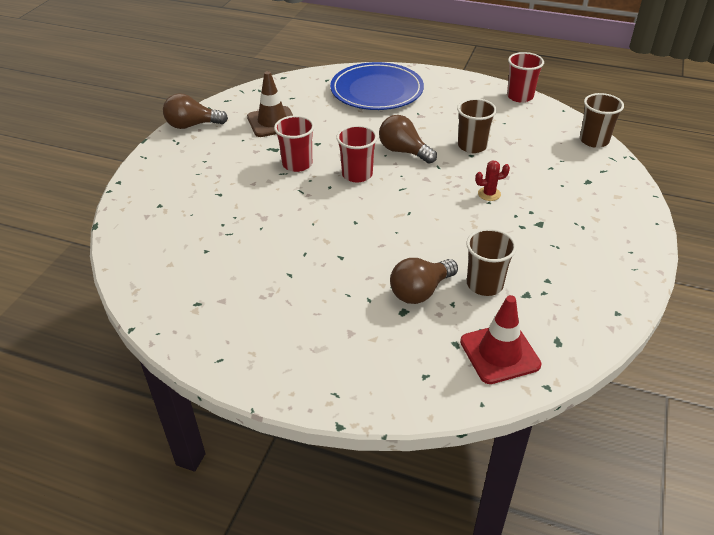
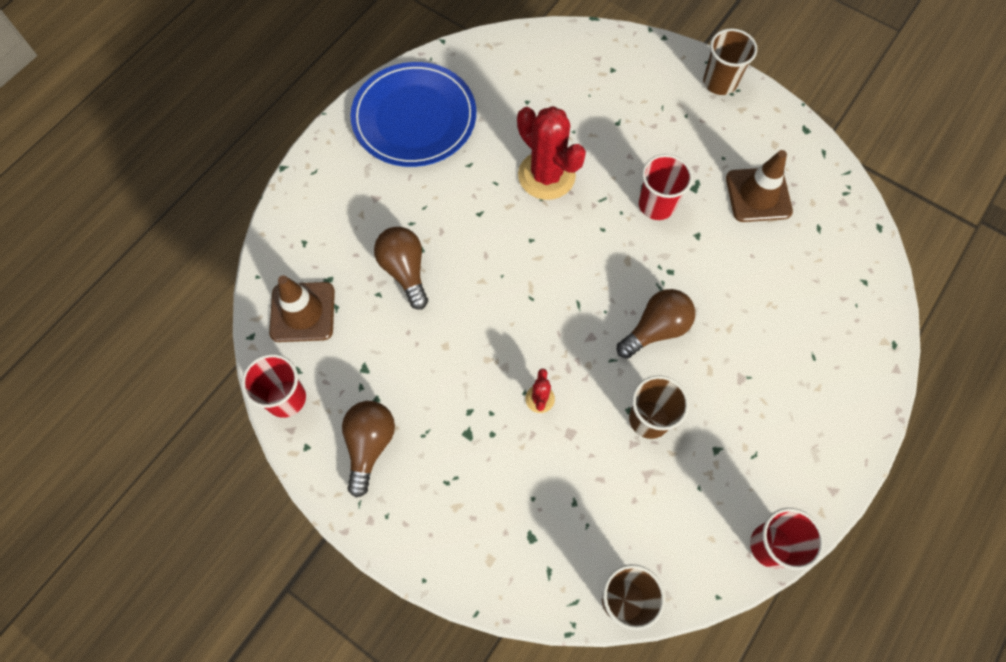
camera: 105 degrees right, 25 degrees up
(192, 125) = (767, 110): brown light bulb -> brown light bulb (369, 445)
(287, 224) = (546, 175): none -> red cactus
(357, 174) = (619, 263): red cup -> red cup (286, 398)
(376, 90) = (822, 340): blue plate -> blue plate (414, 118)
(484, 284) = (393, 334): brown cup -> brown cup (719, 82)
(499, 353) = (302, 312): red traffic cone -> brown traffic cone

